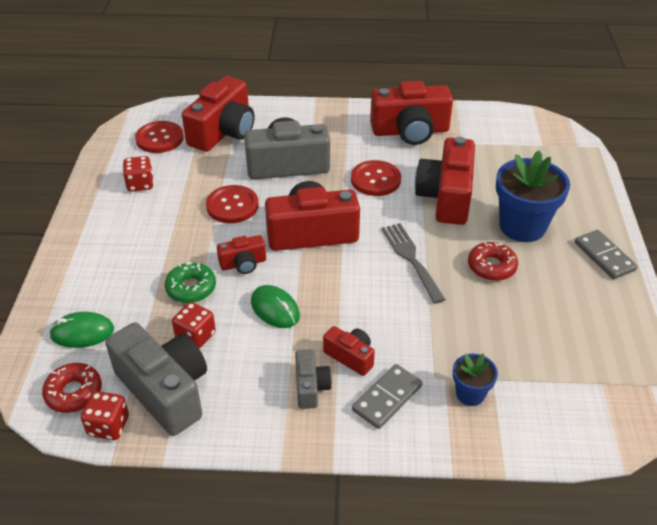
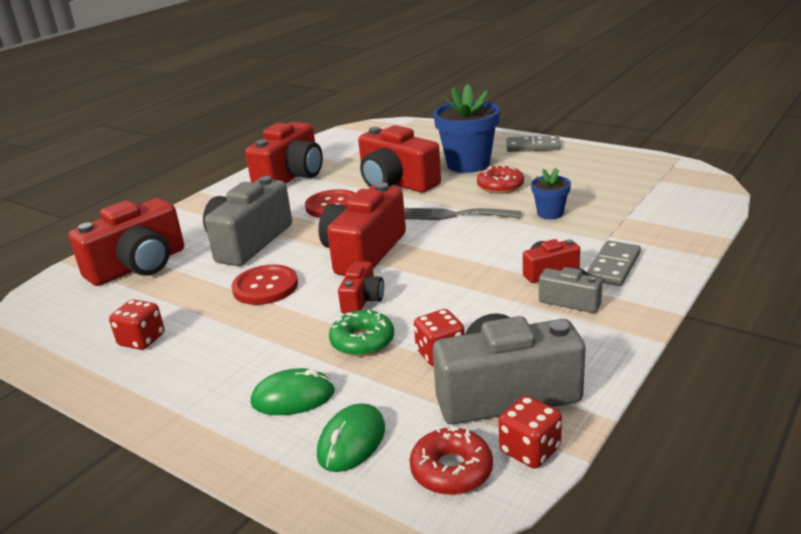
camera: 55 degrees left, 15 degrees down
(159, 138) = (81, 309): red button -> none
(223, 132) = (138, 266): red camera -> red camera turned 75 degrees clockwise
(275, 309) = (448, 296): green mouse -> green mouse (293, 397)
(387, 398) = (613, 266): grey domino -> grey domino turned 45 degrees clockwise
(470, 394) = (635, 229): blue flower pot -> blue flower pot (550, 213)

